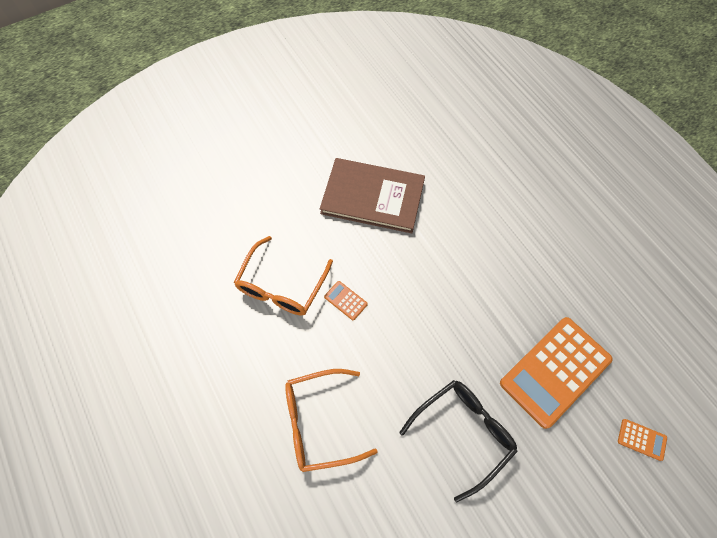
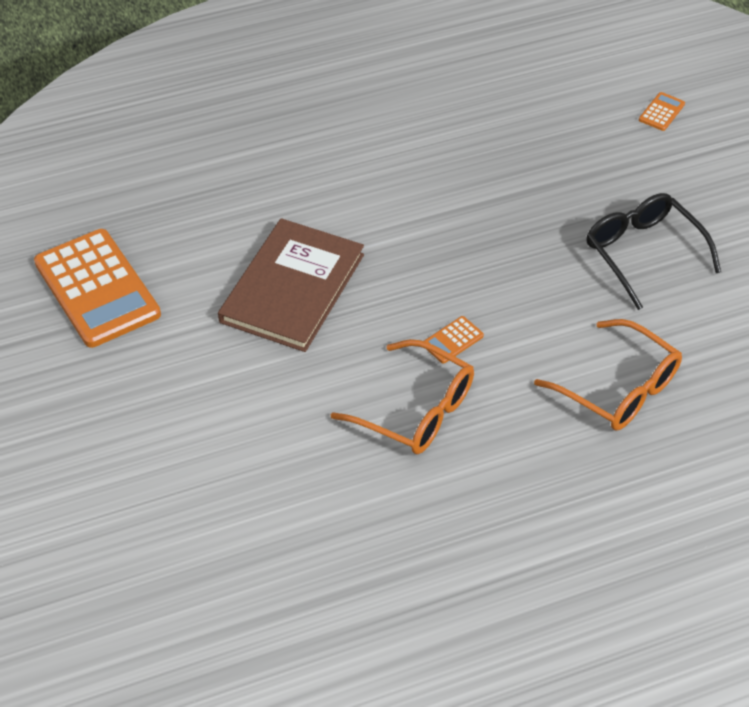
camera: 80 degrees left, 15 degrees down
(319, 422) = (619, 388): orange glasses -> orange glasses turned 45 degrees counterclockwise
(555, 371) = (578, 160): orange calculator -> orange calculator (97, 288)

